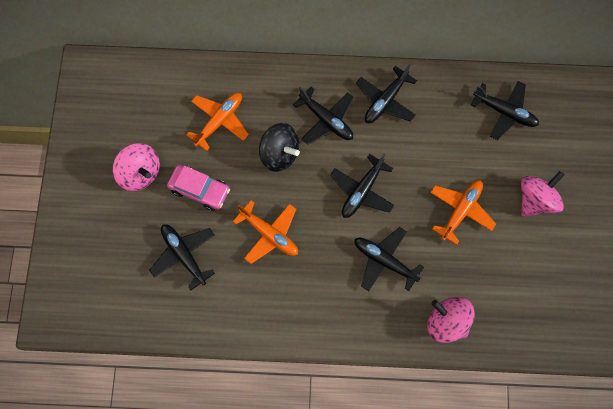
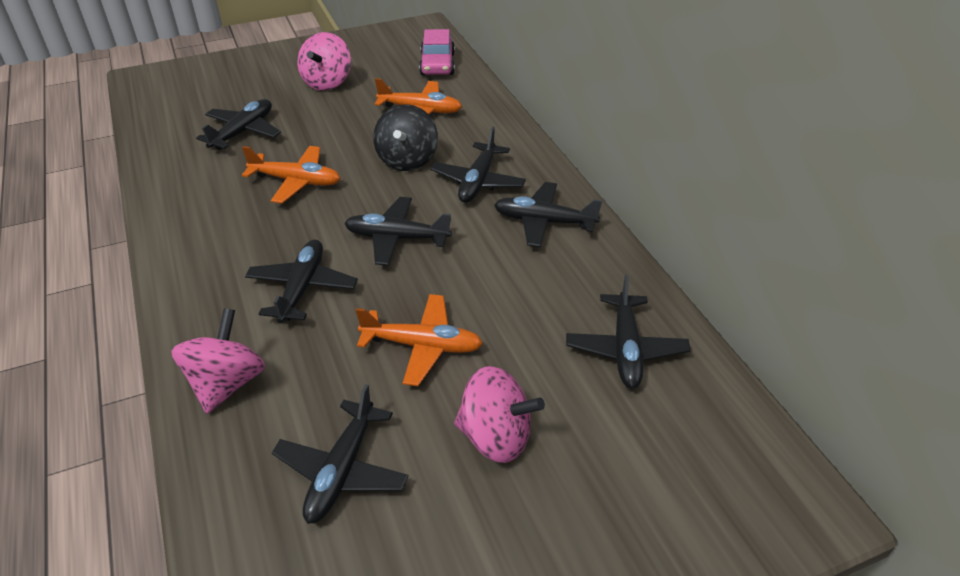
camera: 65 degrees right, 30 degrees down
(200, 190) = (328, 120): pink car -> pink car (437, 64)
(269, 234) = (296, 181): orange plane -> orange plane turned 90 degrees counterclockwise
(528, 279) = (342, 470): none -> black plane

